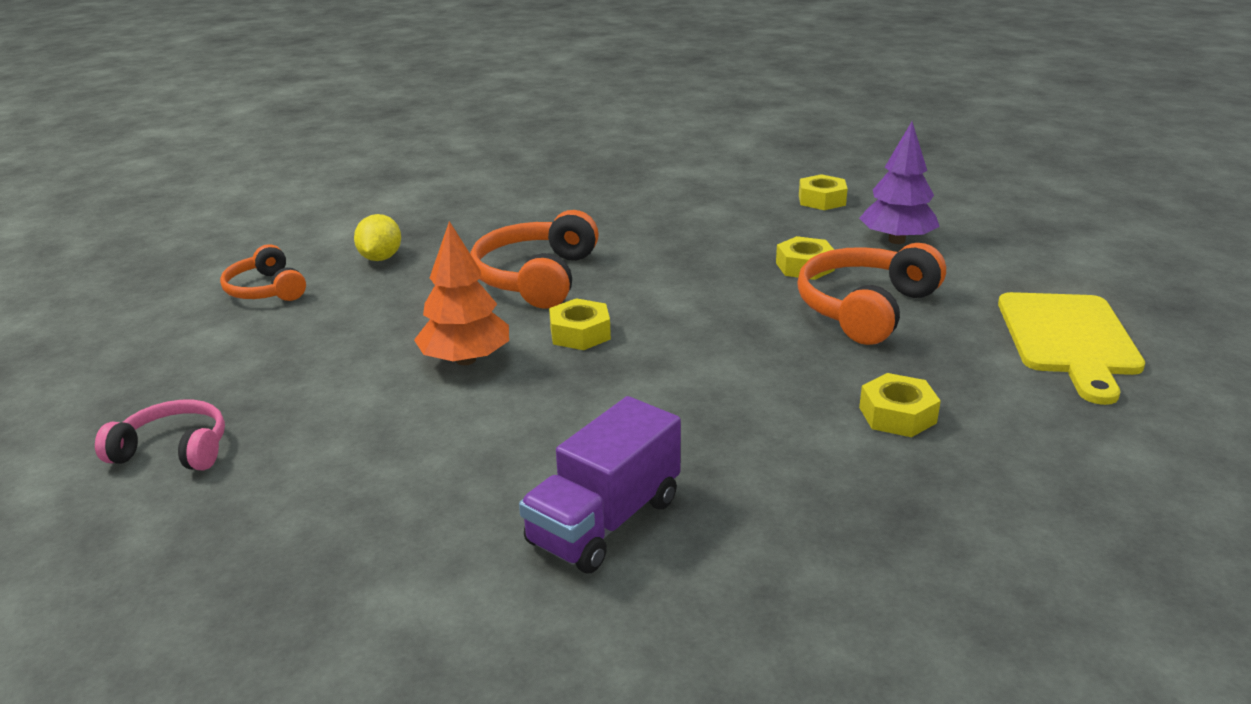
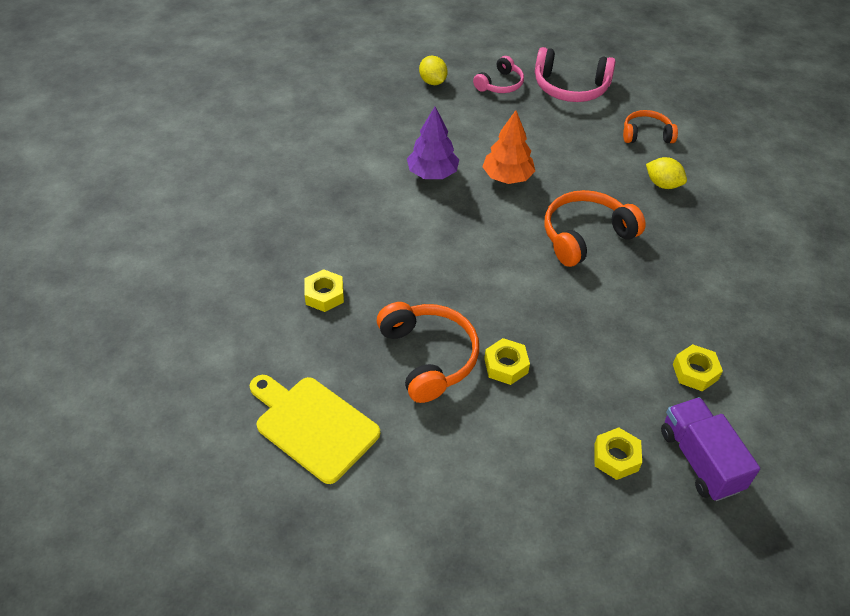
camera: 120 degrees right, 20 degrees up
(153, 377) = (570, 87): none -> pink headphones
(202, 538) = (432, 82): none -> yellow lemon
(536, 277) = (585, 236): orange headphones -> orange headphones turned 75 degrees counterclockwise
(580, 333) = (501, 225): yellow nut -> yellow nut (695, 372)
(604, 521) = (348, 171): purple truck -> purple truck (700, 460)
(896, 240) = (506, 448): purple tree -> purple tree (432, 173)

